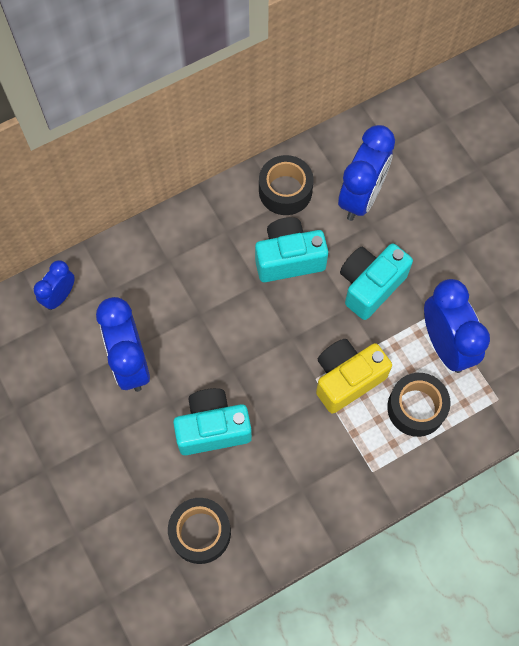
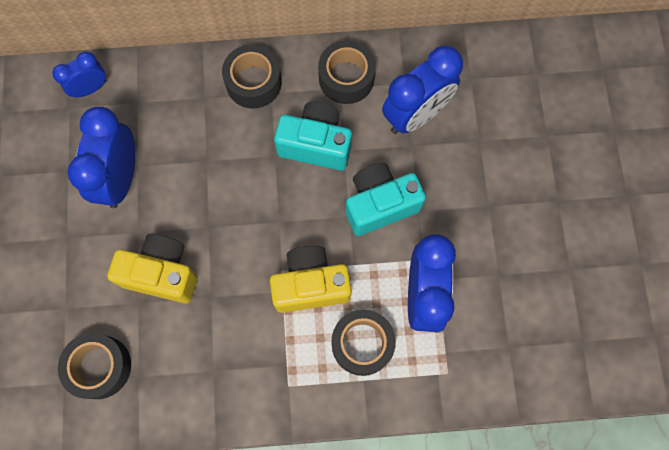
camera: 25 degrees right, 5 degrees up
(206, 229) = (253, 82): none -> black tape
(212, 428) = (162, 274): turquoise camera -> yellow camera

